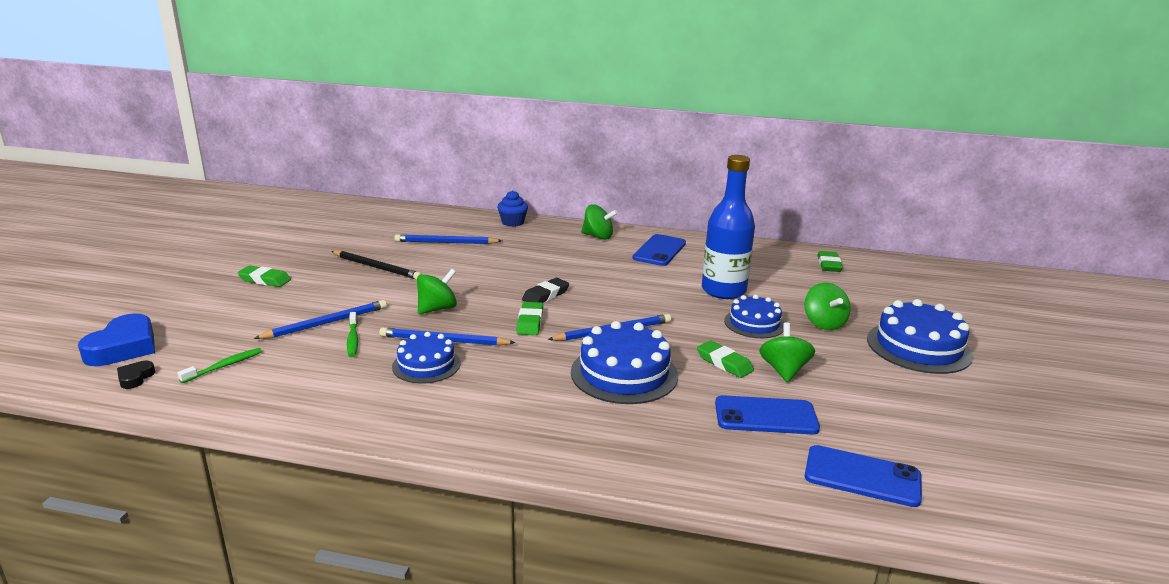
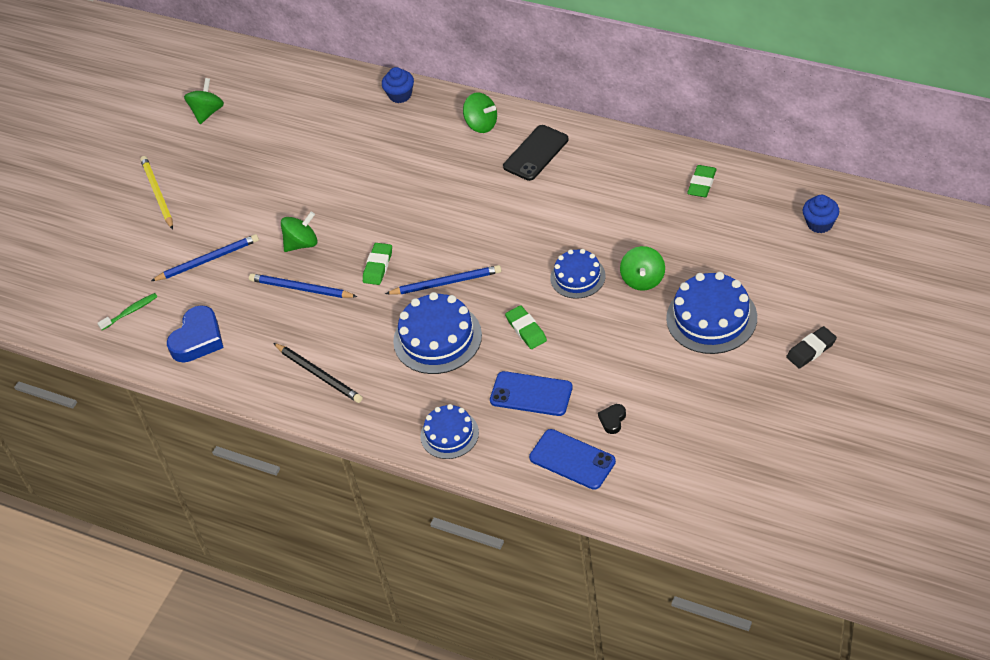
camera: 20 degrees right, 25 degrees up
(123, 347) = (54, 285): blue heart -> blue heart (198, 339)
(135, 378) = (68, 322): black heart -> black heart (612, 420)
(265, 280) = (157, 194): green eraser -> yellow pencil
(353, 339) = (228, 283): green toothbrush -> none
(377, 267) = (256, 176): black pencil -> black pencil (319, 374)
(426, 365) = (282, 319): blue cake -> blue cake (449, 434)
(446, 242) = (326, 133): blue pencil -> none
(546, 295) = (402, 226): black eraser -> black eraser (811, 350)
(659, 251) = (536, 153): blue phone -> black phone
(723, 290) = (572, 225): blue bottle -> none
(784, 370) = (572, 342): green spinning top -> green spinning top (207, 112)
(960, 285) = (820, 224): none -> blue cupcake

